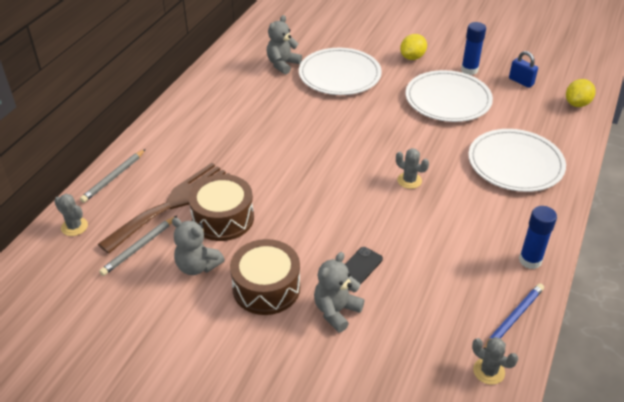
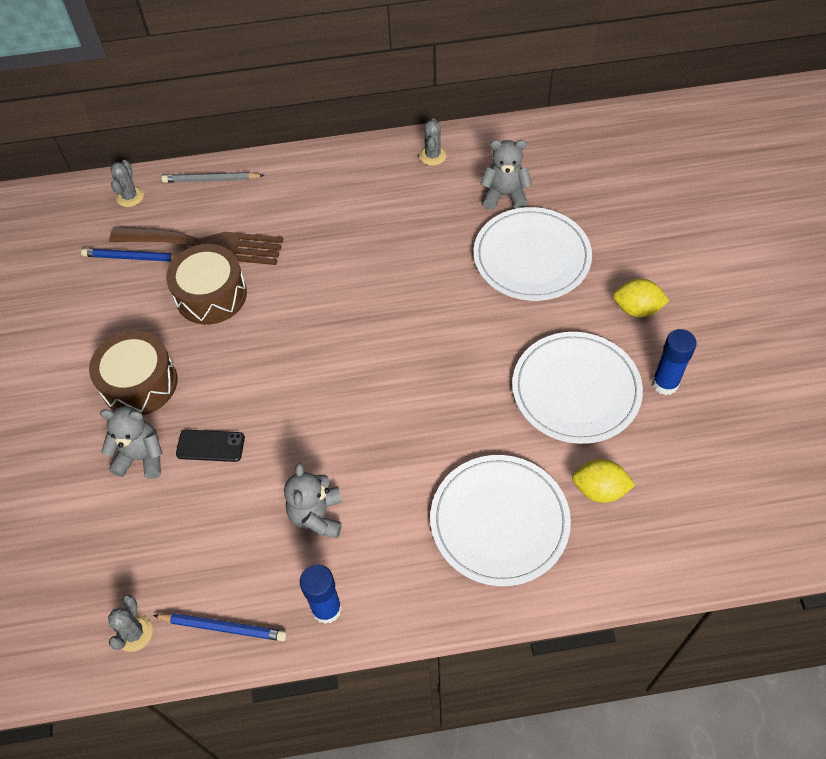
camera: 60 degrees right, 15 degrees up
(139, 247) = (133, 257): grey pencil -> blue pencil
(197, 266) = (135, 314): grey teddy bear -> grey teddy bear (317, 516)
(409, 180) = (383, 424): grey cactus -> grey cactus (432, 155)
(521, 81) = (692, 455): blue padlock -> none
(577, 104) = (697, 545): yellow lemon -> yellow lemon (599, 490)

